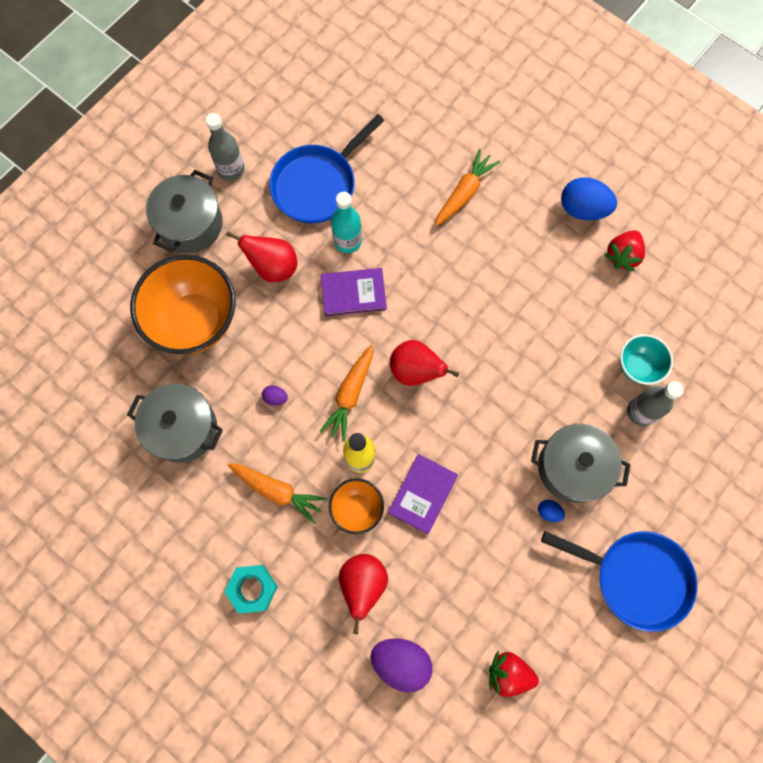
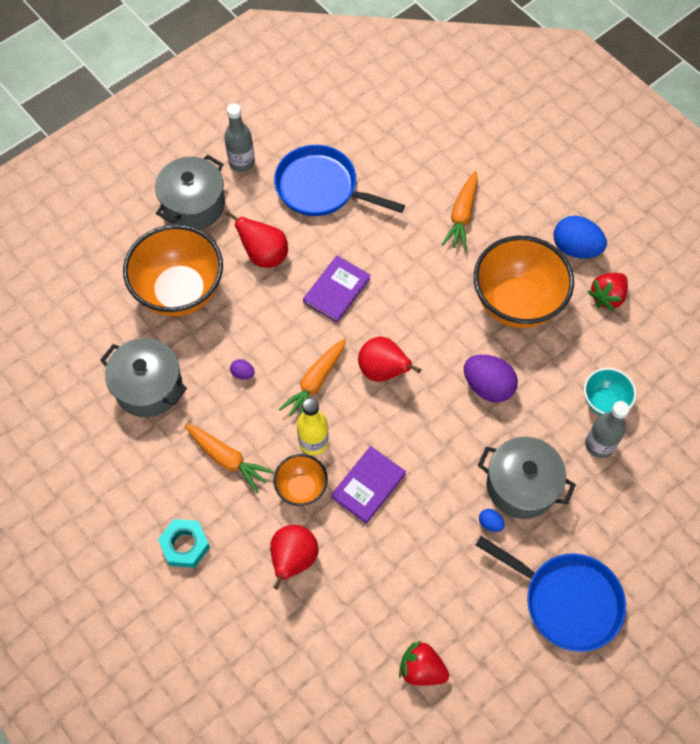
camera: 10 degrees right, 10 degrees down
(317, 185) = (321, 188): blue pan -> blue pan turned 60 degrees clockwise
(347, 241) = (340, 243): turquoise bottle -> none
(353, 293) = (336, 290): purple book -> purple book turned 60 degrees counterclockwise
(401, 662) = (316, 639): purple egg -> purple egg (488, 386)
(464, 192) = (462, 216): orange carrot -> orange carrot turned 150 degrees clockwise
(534, 277) = (516, 303): none -> orange bowl

